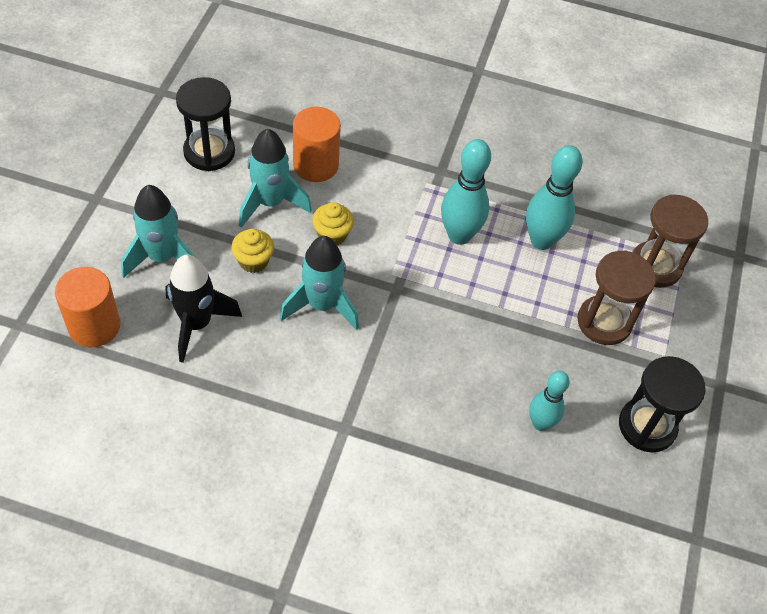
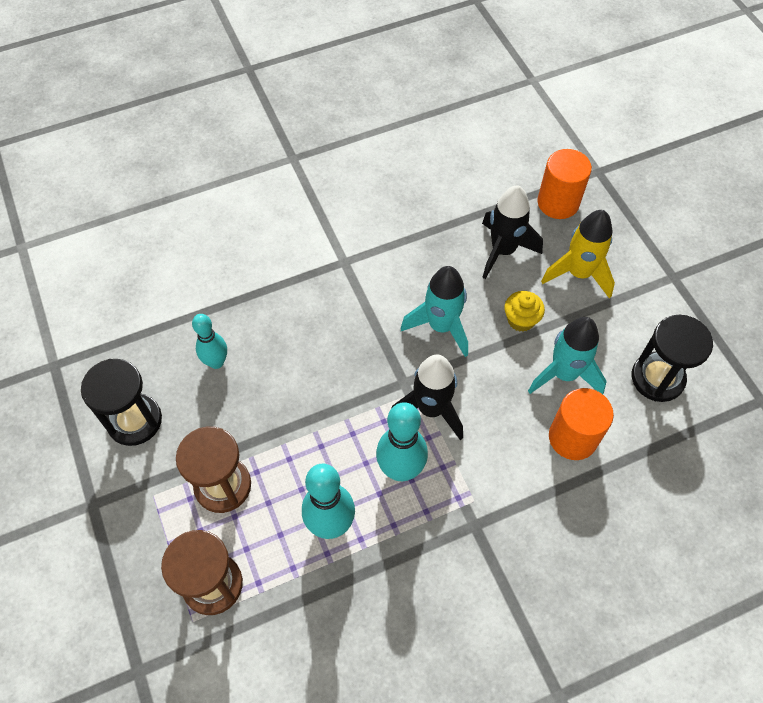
camera: 145 degrees right, 5 degrees up
(162, 257) = (578, 273): turquoise rocket -> yellow rocket
(332, 235) = (493, 386): yellow cupcake -> none
(396, 255) = (431, 409): none -> black rocket

